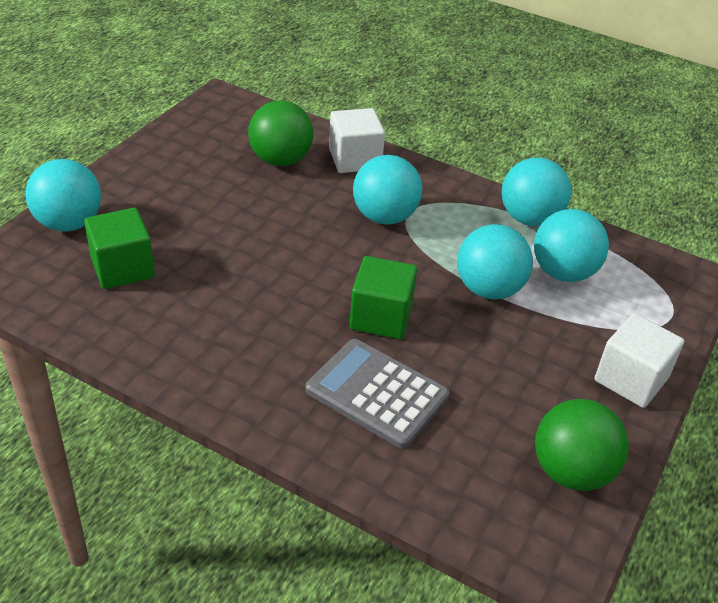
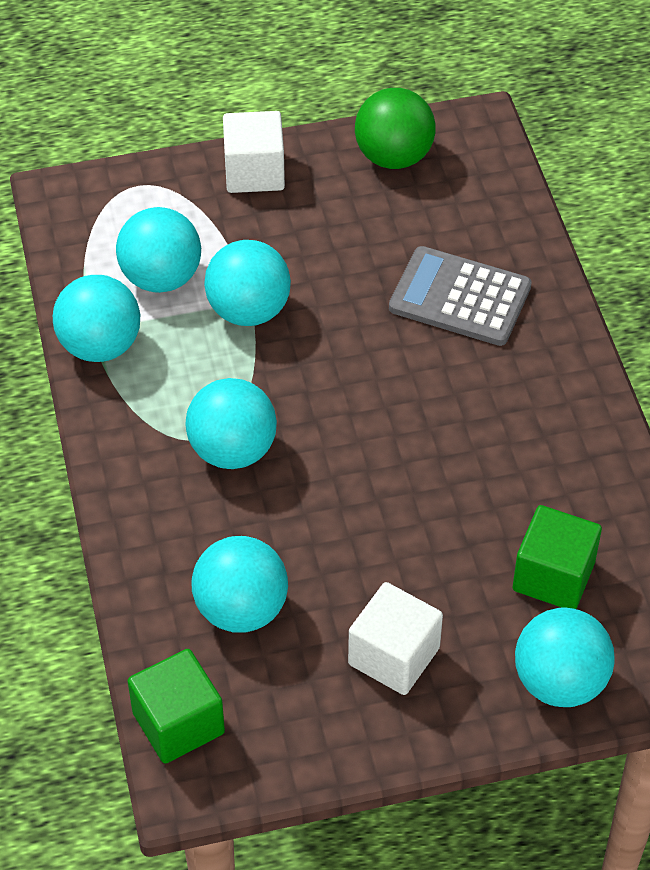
camera: 130 degrees left, 10 degrees up
(280, 160) = (241, 609): green ball -> turquoise ball
(355, 159) = (160, 548): white cube -> white cube (394, 656)
(377, 393) = (460, 297): grey calculator -> grey calculator turned 120 degrees clockwise
(381, 317) = (375, 353): green cube -> green cube (178, 723)

